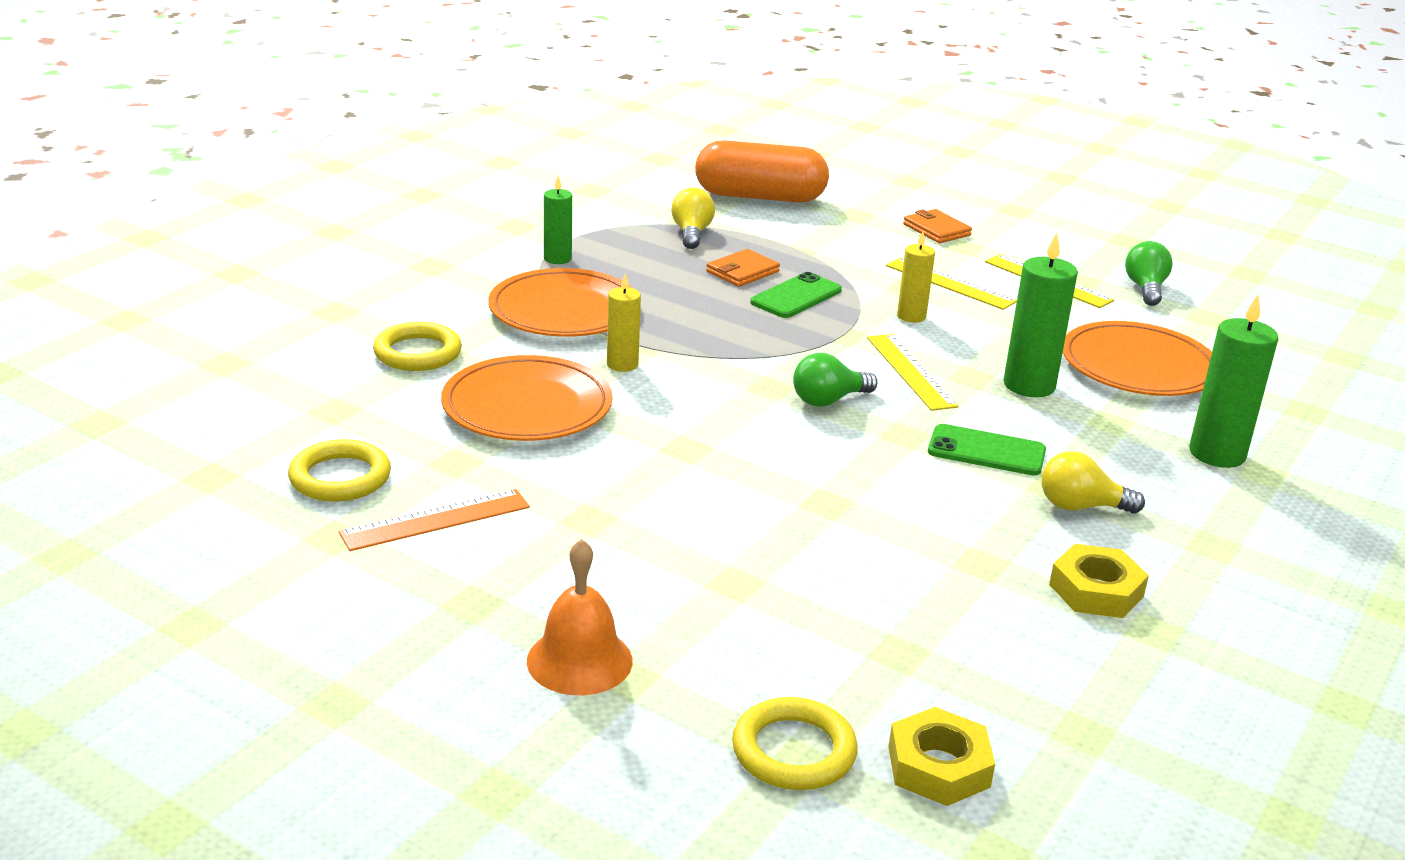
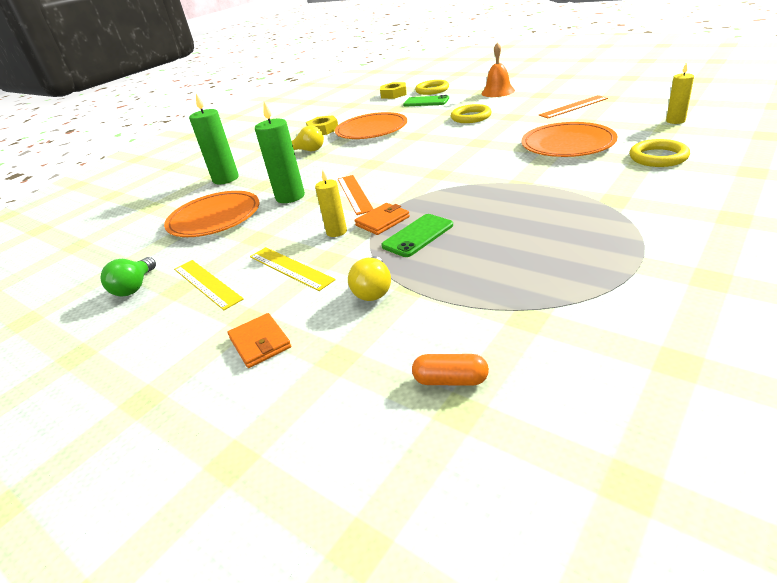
camera: 170 degrees left, 5 degrees up
(340, 477) = (628, 110): yellow ring -> yellow ring (471, 117)
(557, 259) = (630, 242): green candle -> none
(564, 310) = (587, 197): orange plate -> orange plate (371, 130)
(622, 364) = (527, 171): yellow candle -> yellow candle (675, 121)
(691, 233) = (519, 295): yellow light bulb -> yellow light bulb (373, 290)
(742, 272) = (461, 253): orange wallet -> orange wallet (382, 221)
(760, 197) = (450, 380): orange capsule -> orange capsule, size x0.44
(828, 400) = (406, 172): green light bulb -> none
(911, 371) = (354, 194): yellow ruler -> orange ruler
(986, 451) = (335, 163): green phone -> green phone (426, 102)

